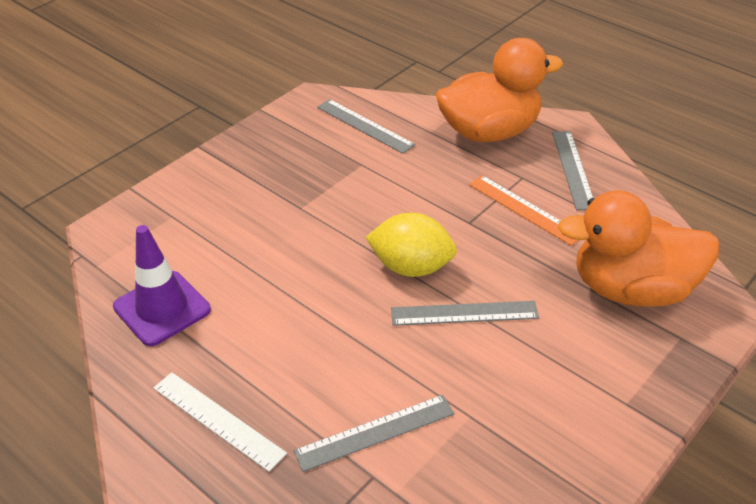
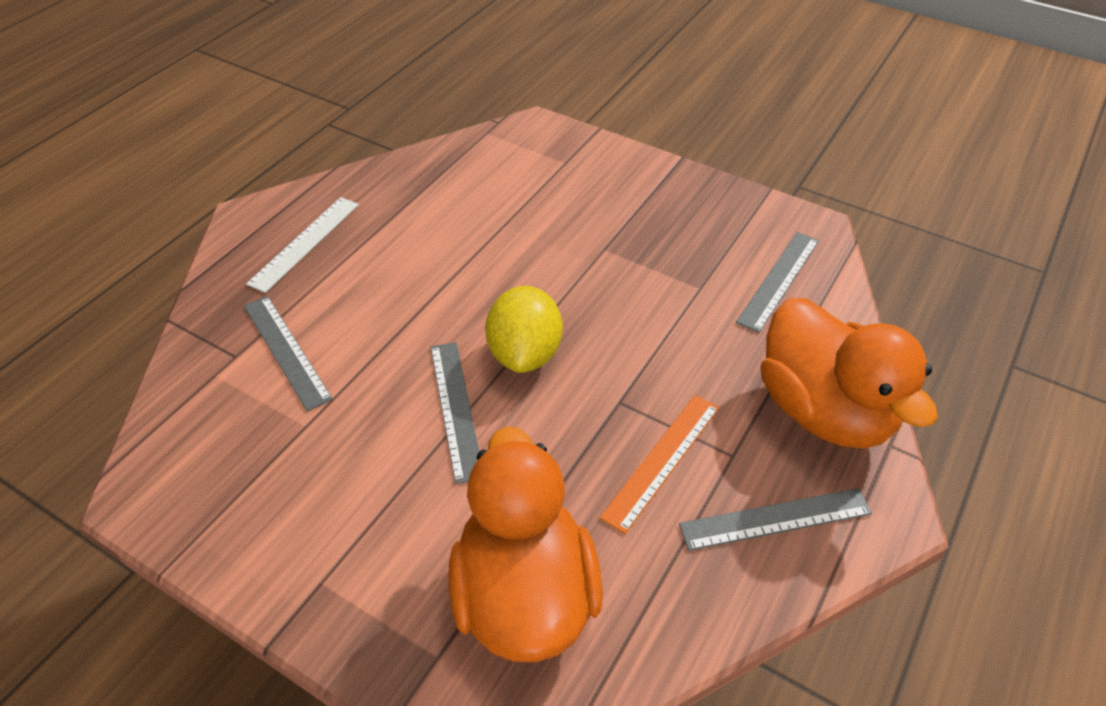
camera: 80 degrees right, 5 degrees up
(162, 308) = (437, 182): purple traffic cone -> none

